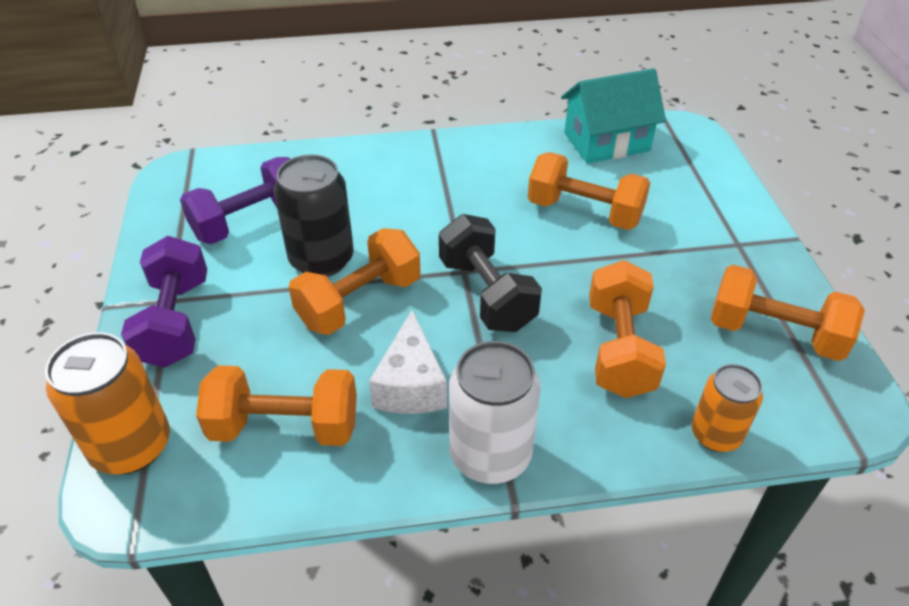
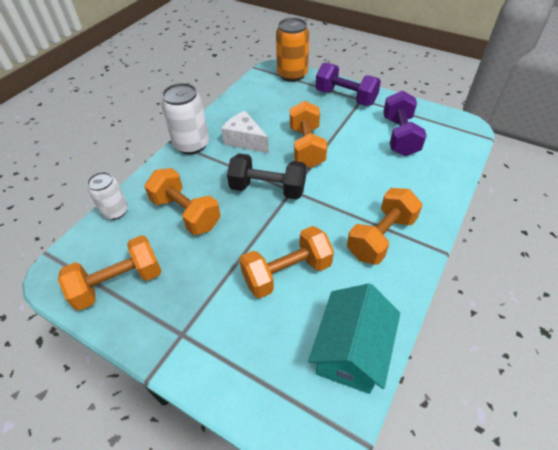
camera: 130 degrees right, 5 degrees up
(285, 426) = (263, 105): orange dumbbell -> orange dumbbell (381, 237)
(321, 259) = (347, 147): black can -> none
(715, 434) = (115, 211): orange can -> white can

